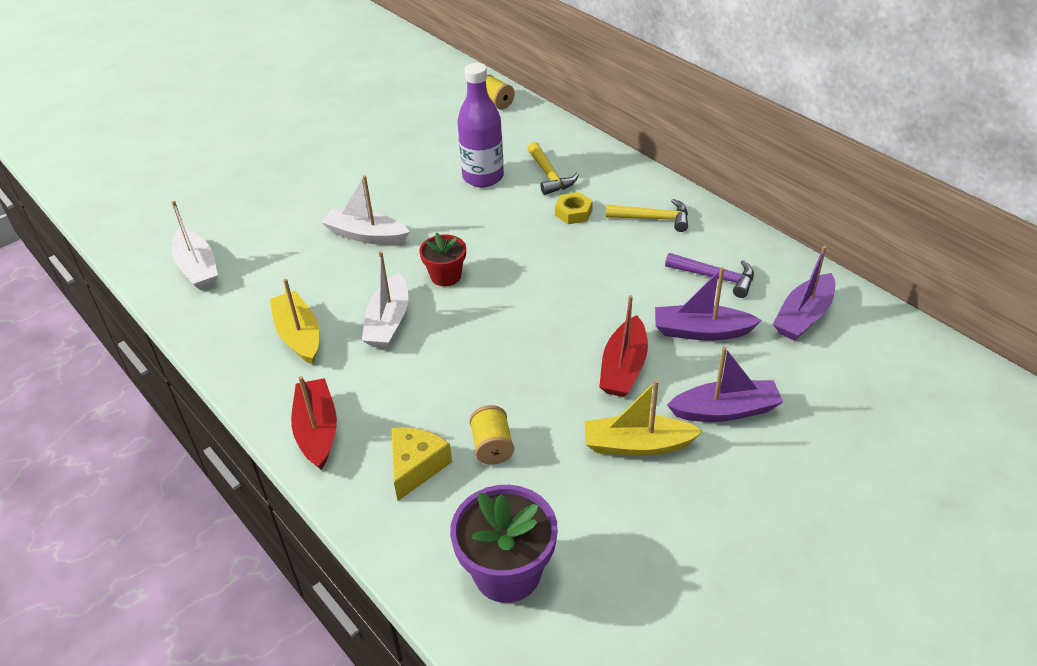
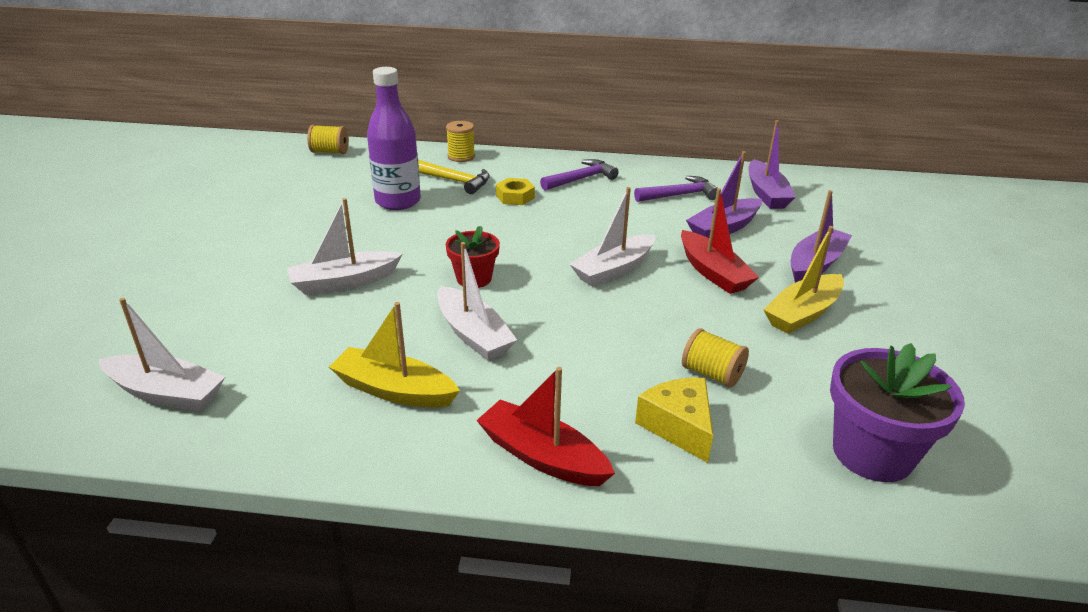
camera: 45 degrees left, 10 degrees down
(551, 322) = (613, 270): none -> white boat
(587, 150) = (461, 157): none -> yellow spool
(653, 219) = (581, 179): yellow hammer -> purple hammer

